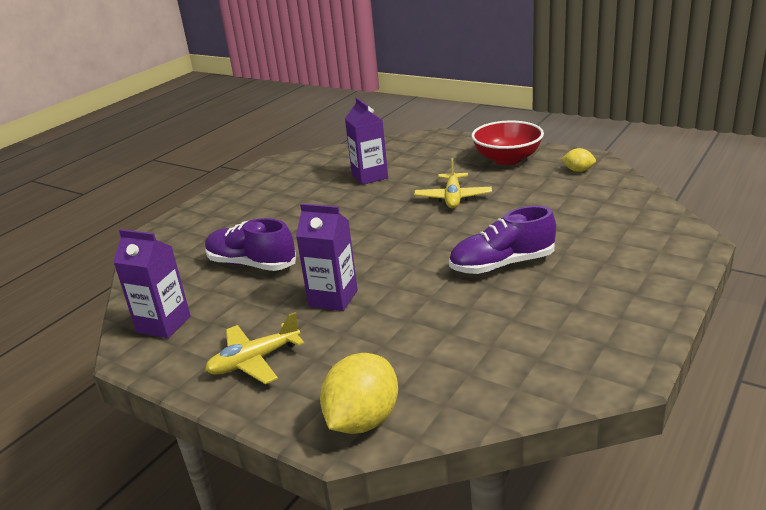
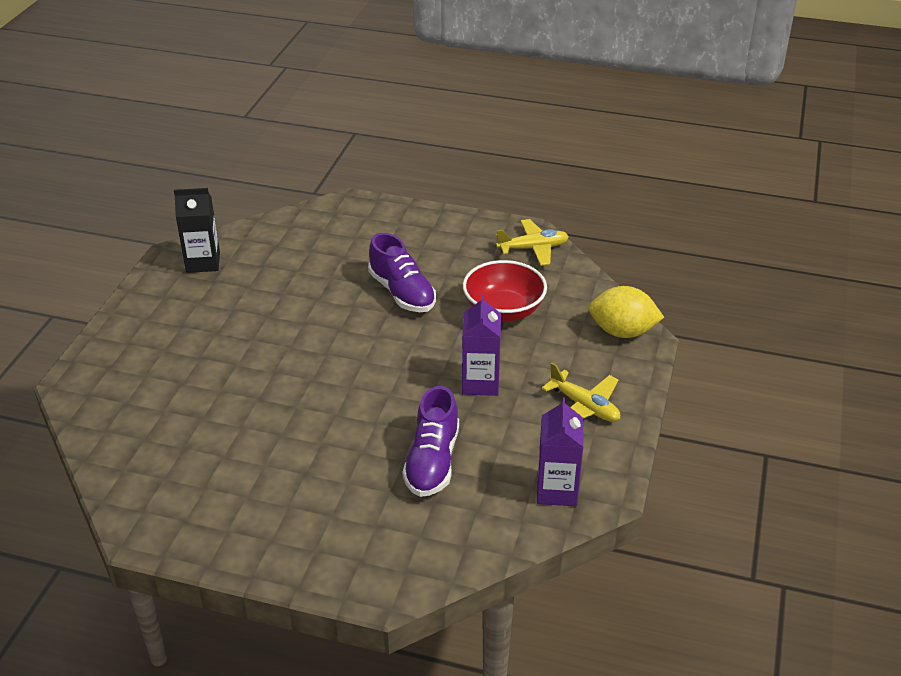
camera: 110 degrees left, 10 degrees up
(369, 176) = (203, 418): purple carton -> none
(453, 198) = (266, 339): yellow plane -> yellow plane (533, 248)
(507, 159) = (164, 312): red bowl -> red bowl (503, 311)
(578, 170) = (203, 262): yellow lemon -> black carton

